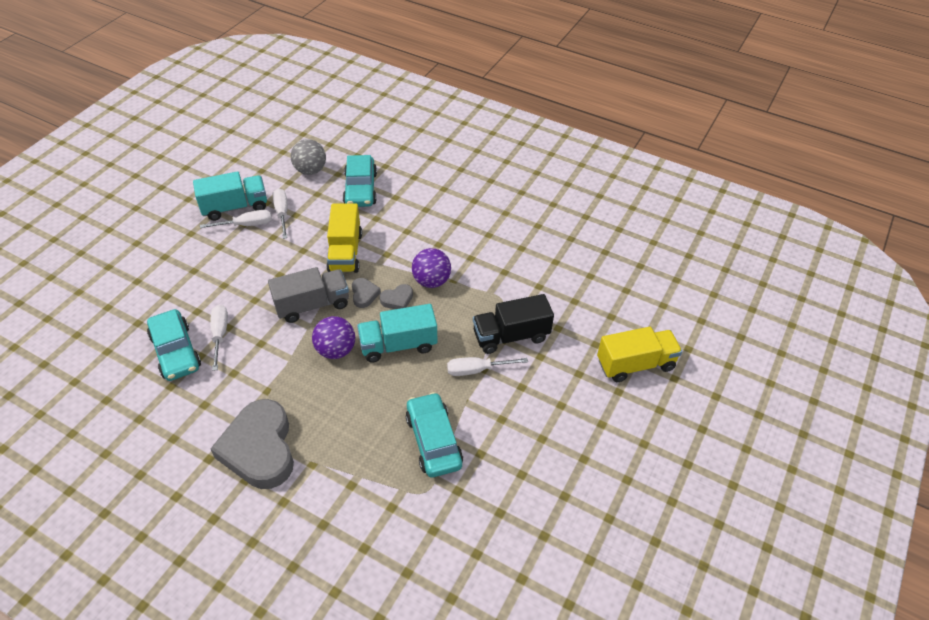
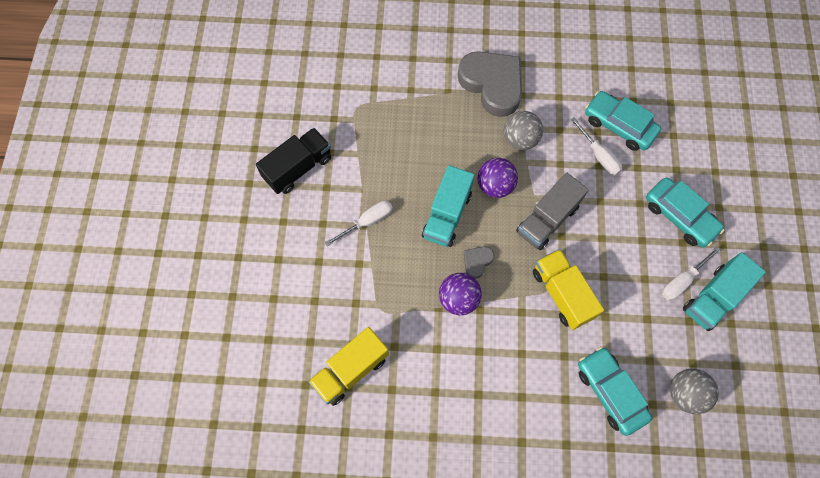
camera: 155 degrees right, 20 degrees up
(279, 380) = (520, 139): none -> grey ball
(282, 213) = (661, 313): white screwdriver -> none
(364, 294) = (510, 253): grey heart -> none
(398, 345) = (447, 215): turquoise truck -> turquoise truck turned 150 degrees clockwise
(434, 441) = (370, 146): turquoise car -> turquoise car (679, 216)
(511, 336) = (354, 271): black truck -> black truck (298, 168)
(635, 364) = (230, 292): yellow truck -> yellow truck (351, 370)

